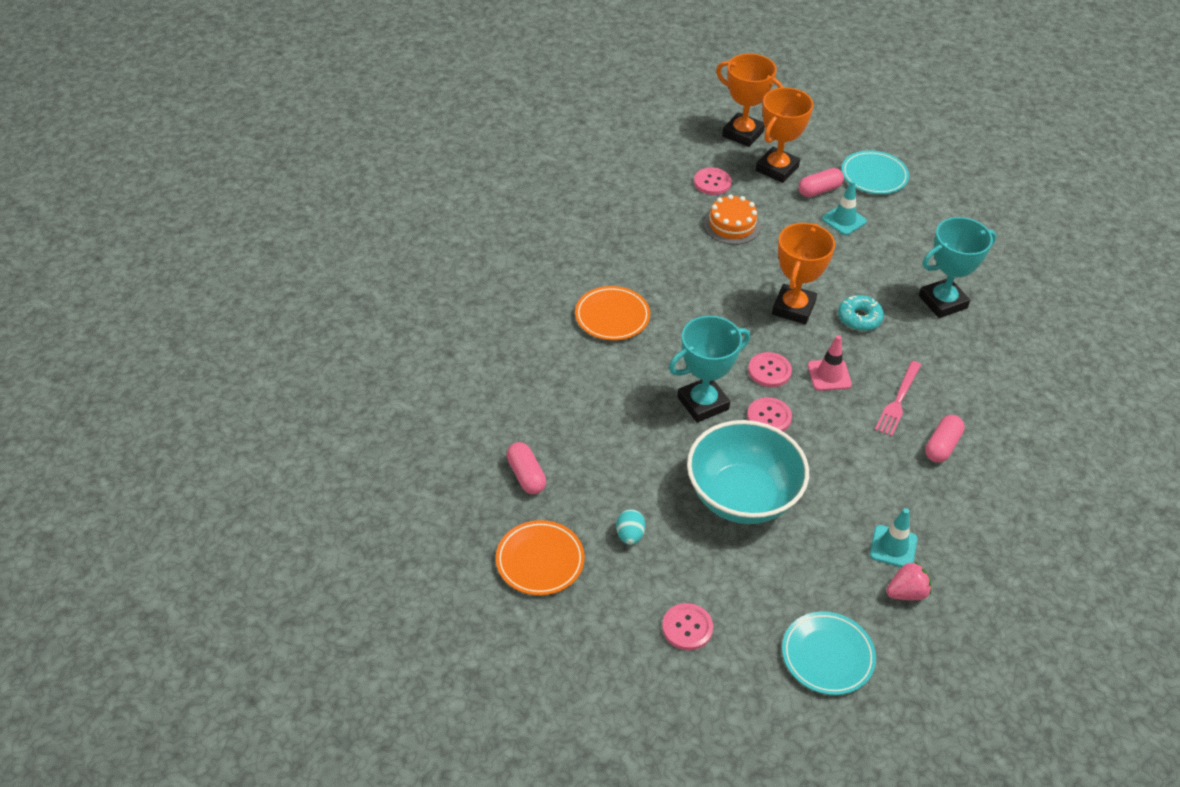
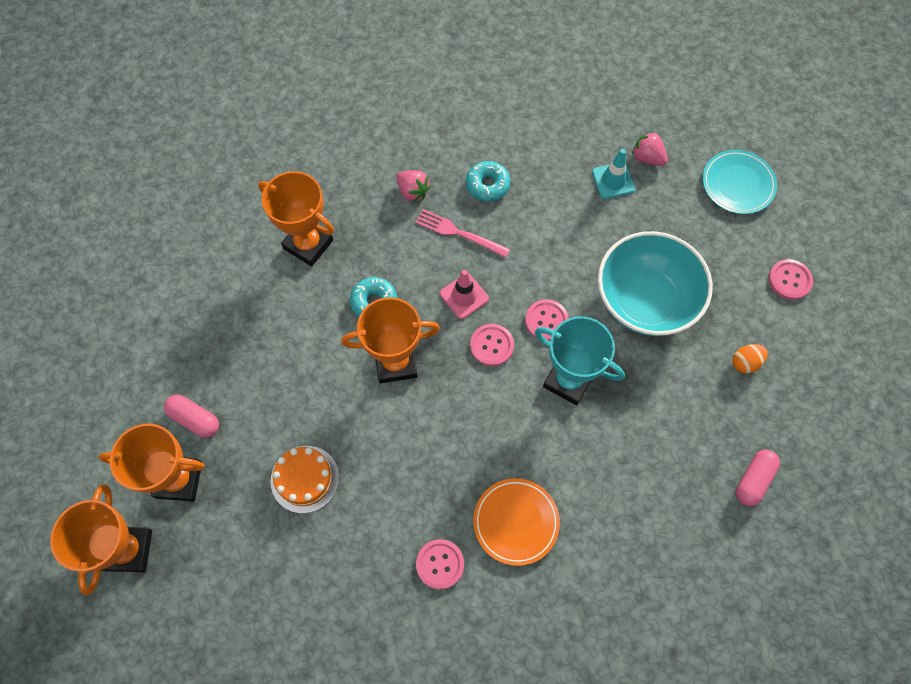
camera: 120 degrees left, 20 degrees up
(540, 560) = (821, 415): orange plate -> none
(630, 535) = (745, 363): turquoise egg -> orange egg
(712, 182) = (242, 537): pink button -> pink button (440, 564)
(844, 220) = (233, 374): turquoise traffic cone -> none
(874, 176) = (139, 376): turquoise plate -> none
(898, 401) = (458, 233): pink fork -> pink fork turned 150 degrees counterclockwise
(942, 302) = (308, 244): turquoise trophy -> orange trophy
(942, 446) = (487, 185): pink capsule -> turquoise donut
(963, 390) = (413, 192): none -> pink strawberry

